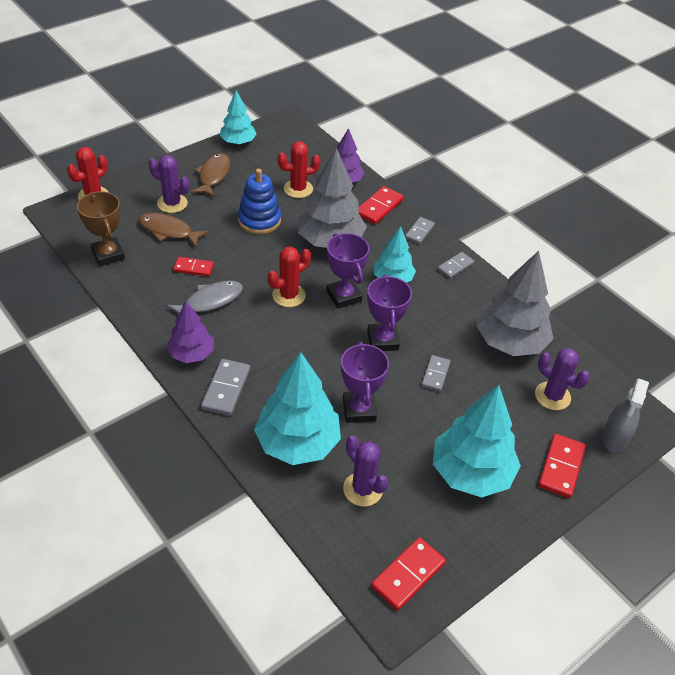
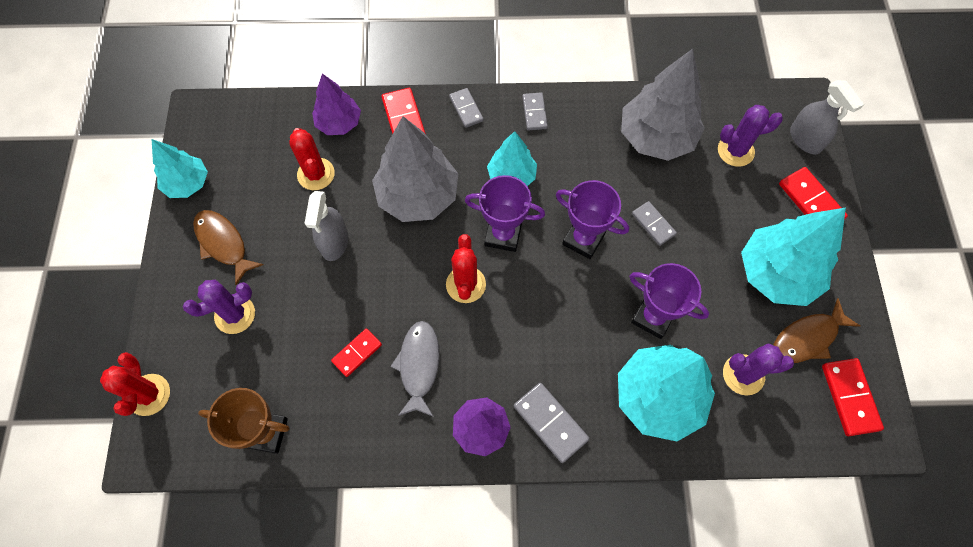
camera: 50 degrees left, 20 degrees up
(168, 231) = (278, 345): brown fish -> brown fish (807, 338)
(259, 220) = (334, 242): blue stacking toy -> grey spray bottle
(298, 189) = (316, 174): red cactus -> red cactus turned 45 degrees counterclockwise

